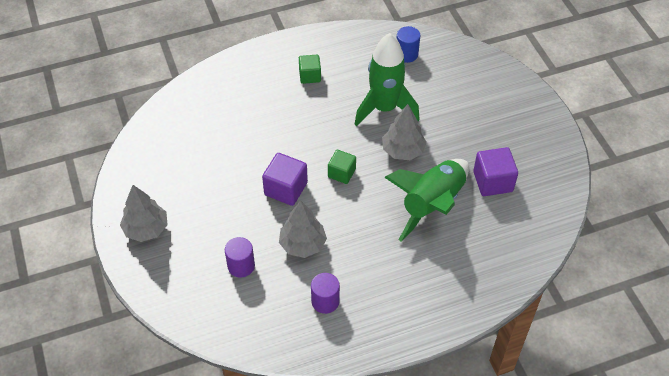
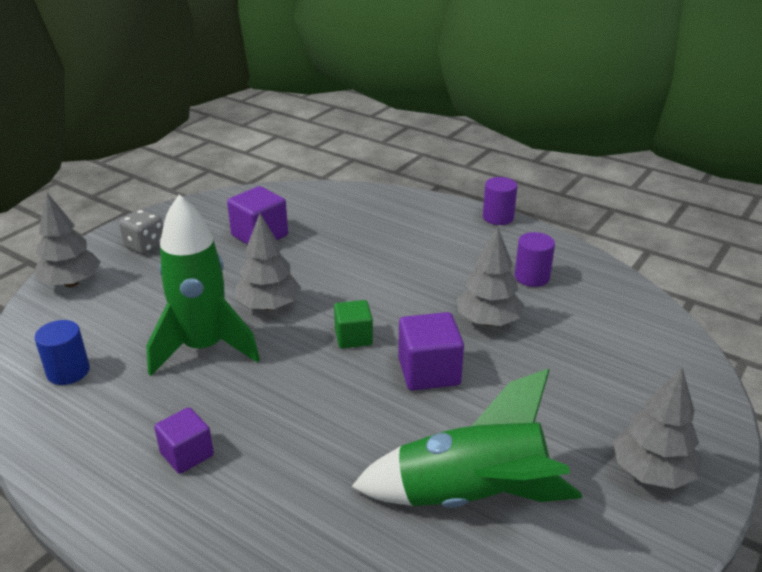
camera: 125 degrees left, 20 degrees down
(241, 266) = (576, 352): purple cylinder -> purple cylinder (498, 217)
(310, 76) = (187, 454): green cube -> purple cube
(432, 204) = (331, 259): green rocket -> green rocket (471, 496)
(497, 75) = (71, 283): none -> grey tree
(520, 120) = (145, 246): none -> grey dice

